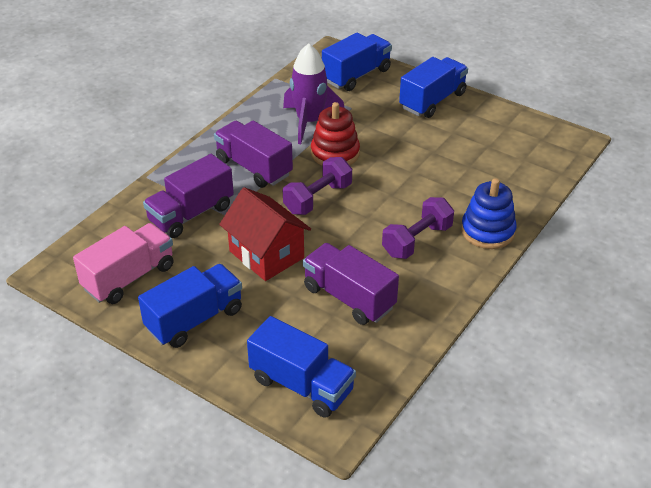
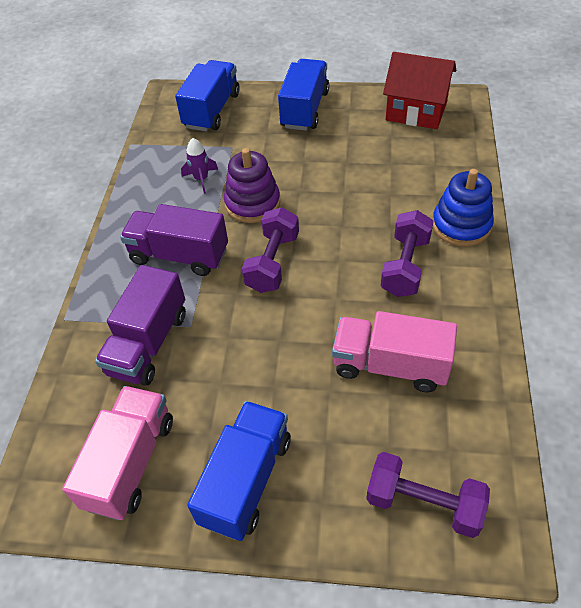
camera: 25 degrees left, 10 degrees up
(266, 254) = (267, 354): red house -> red house (416, 111)
(301, 385) = (423, 503): blue truck -> purple dumbbell
(309, 122) = (201, 179): purple rocket -> purple rocket, size x0.50
(335, 153) = (252, 203): red stacking toy -> purple stacking toy
(349, 297) = (390, 365): purple truck -> pink truck

